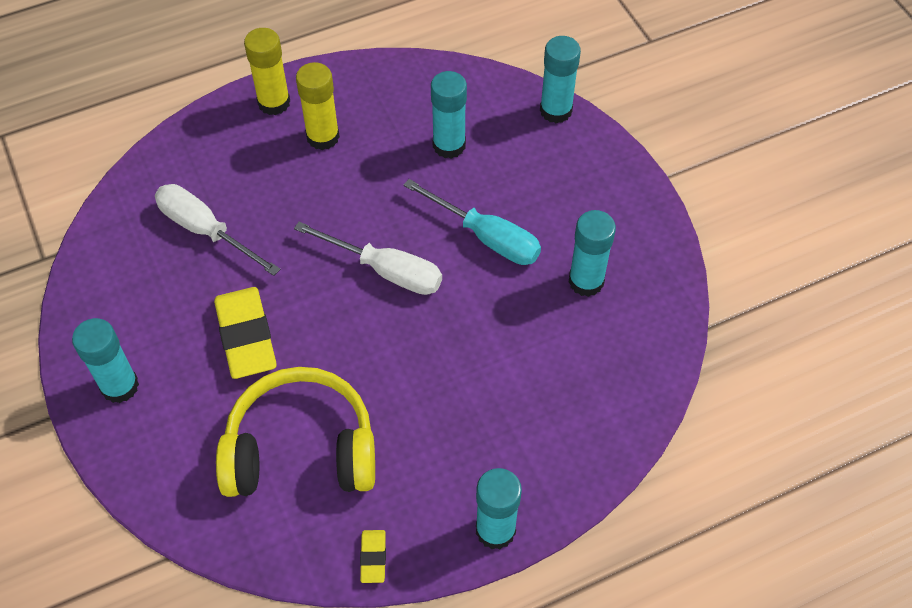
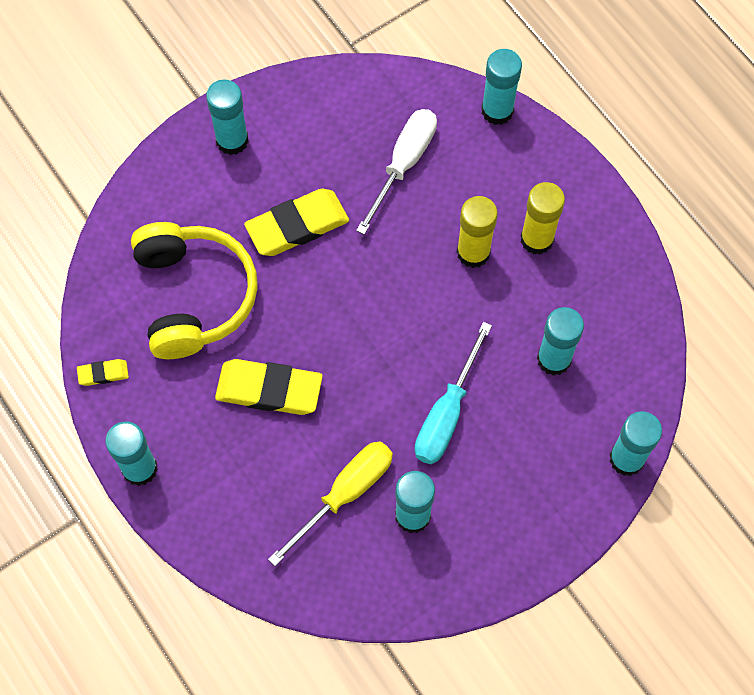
camera: 80 degrees right, 10 degrees up
(173, 144) = (497, 111): none -> turquoise glue stick
(274, 102) = (569, 185): yellow glue stick -> yellow glue stick (473, 252)
(385, 270) = (389, 328): white screwdriver -> none
(429, 389) = (269, 390): none -> yellow eraser
(555, 335) = (345, 494): none -> yellow screwdriver

